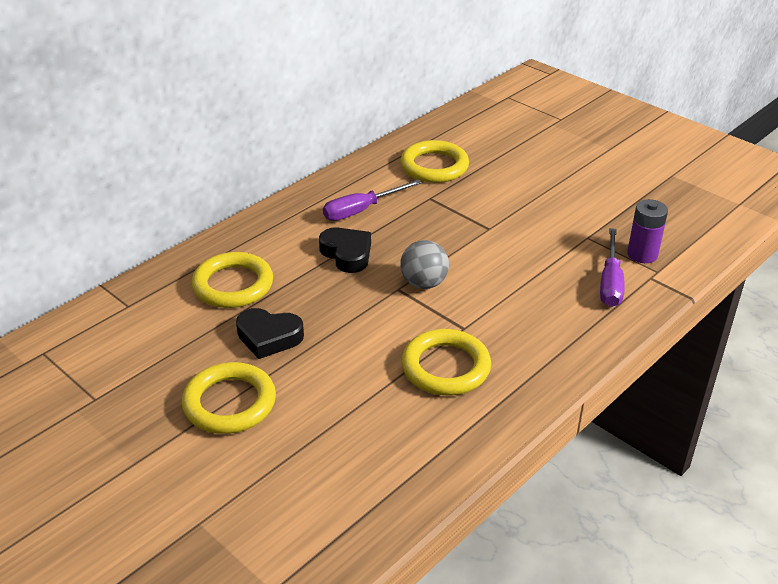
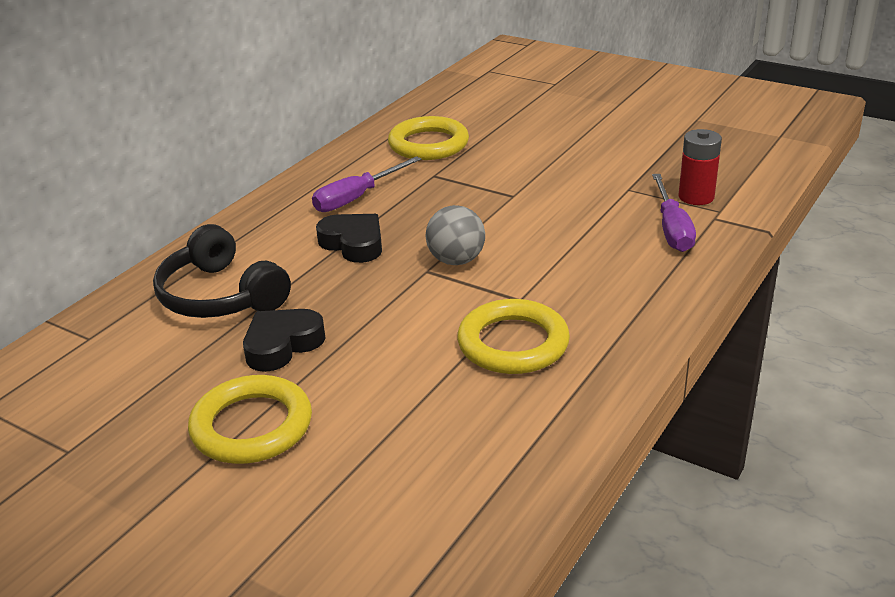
camera: 10 degrees left, 5 degrees down
(233, 285) = (221, 296): yellow ring -> black headphones
(269, 337) = (282, 345): black heart -> black heart turned 135 degrees clockwise
(642, 254) = (696, 197): purple battery -> red battery

